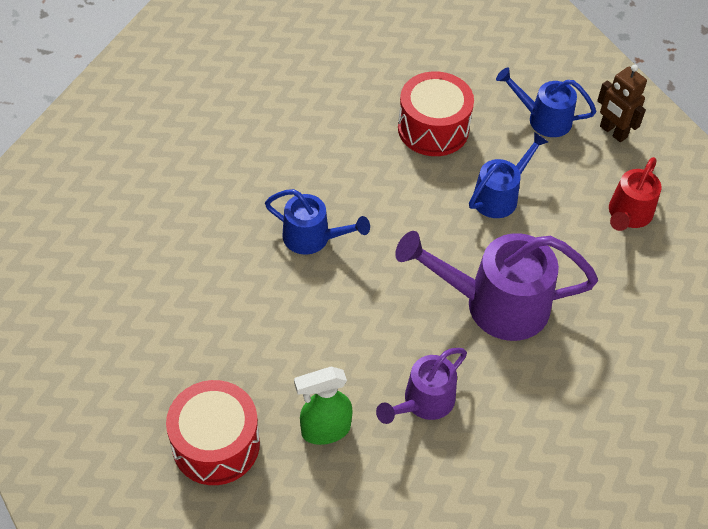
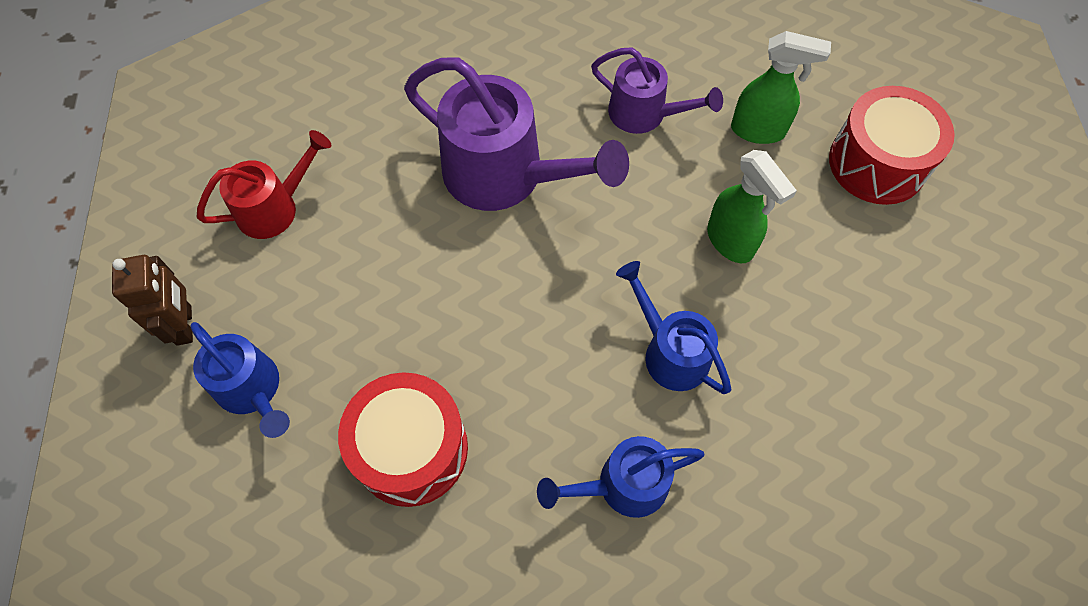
camera: 150 degrees left, 10 degrees up
(306, 327) = (730, 242): none -> green spray bottle
(423, 402) = (645, 115): purple watering can -> purple watering can turned 45 degrees clockwise
(500, 195) = (400, 302): blue watering can -> blue watering can (621, 485)

